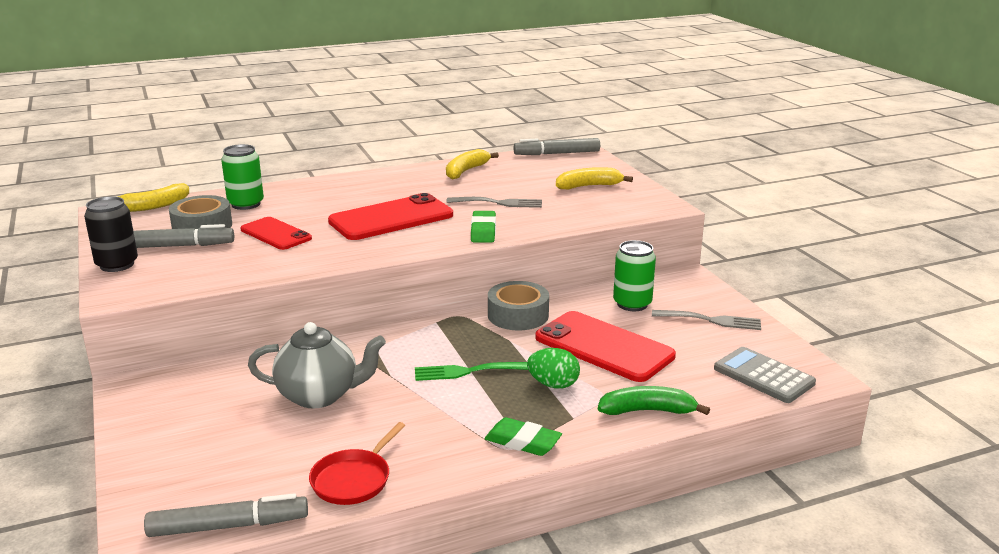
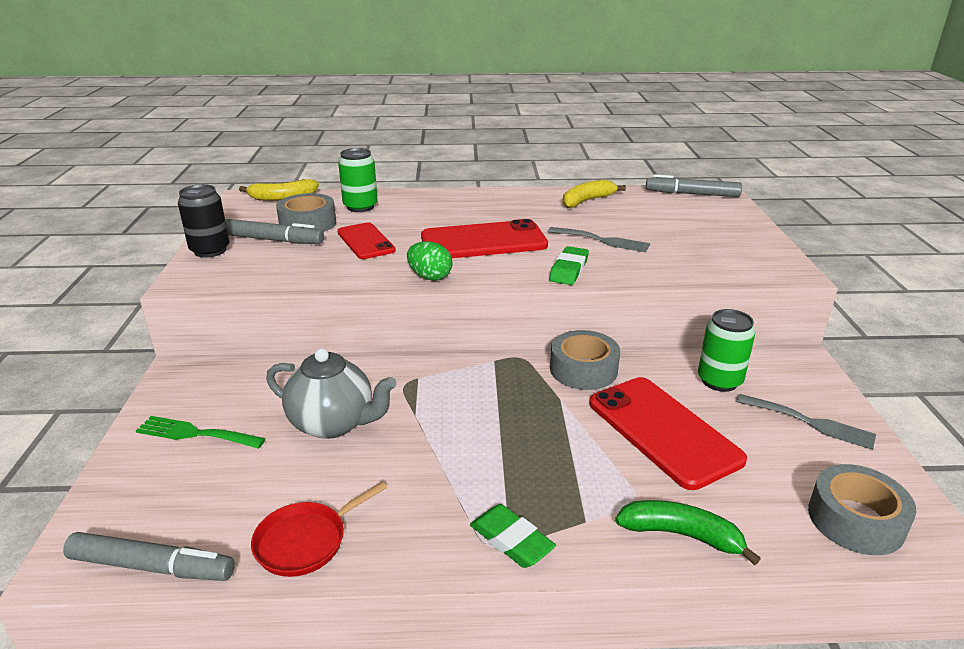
camera: 20 degrees right, 5 degrees up
(467, 371) = (496, 429): green fork -> green fork (195, 433)
(553, 384) = (582, 468): green egg -> green egg (430, 277)
(588, 186) = (710, 235): yellow banana -> none
(763, 376) = (855, 520): grey calculator -> grey tape

